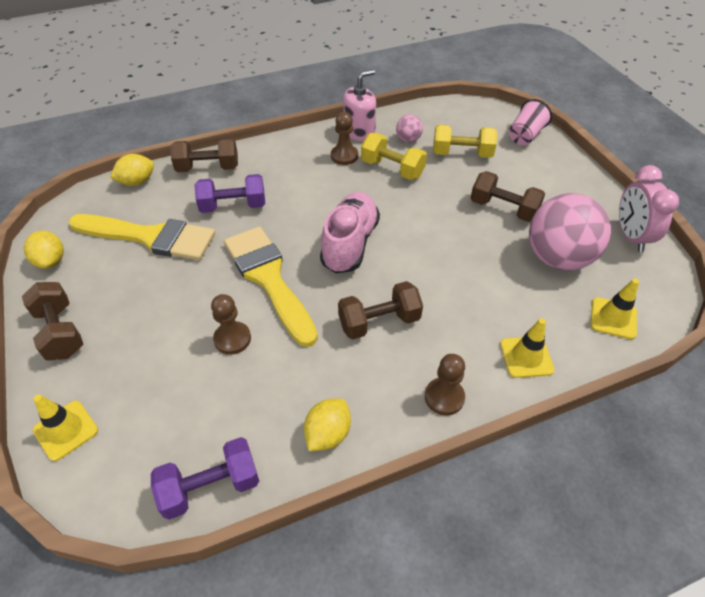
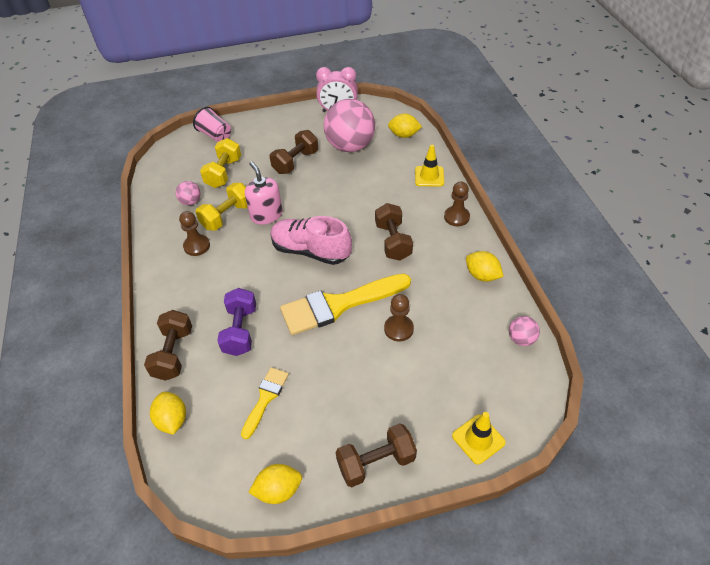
camera: 80 degrees left, 0 degrees up
(150, 237) = (265, 398): yellow brush -> yellow brush, size x0.52
(210, 487) = (521, 339): purple dumbbell -> pink ball
(359, 132) = (165, 233): pink soap dispenser -> pink soap dispenser (266, 215)
(613, 318) = (404, 135): yellow traffic cone -> yellow lemon

